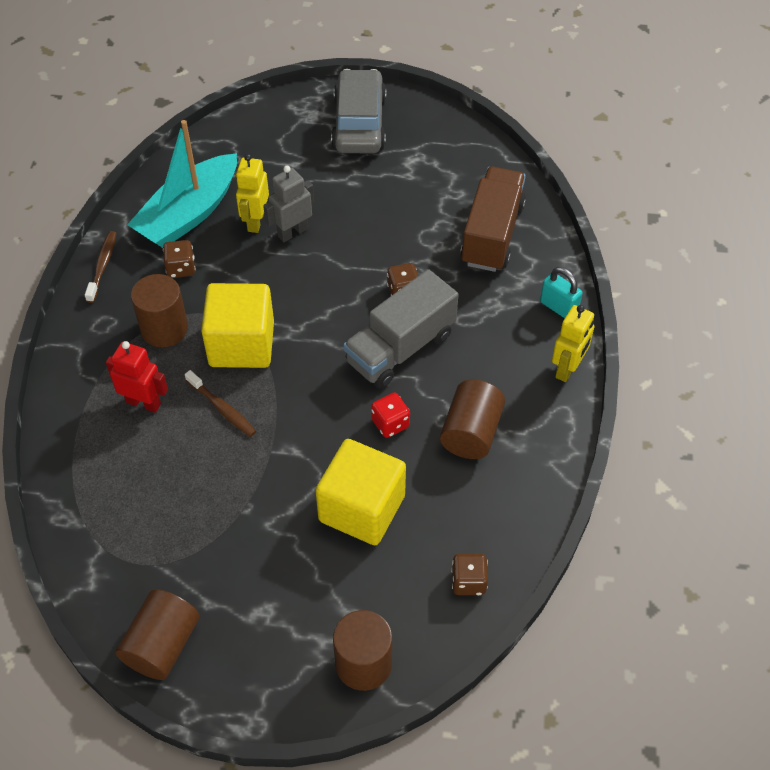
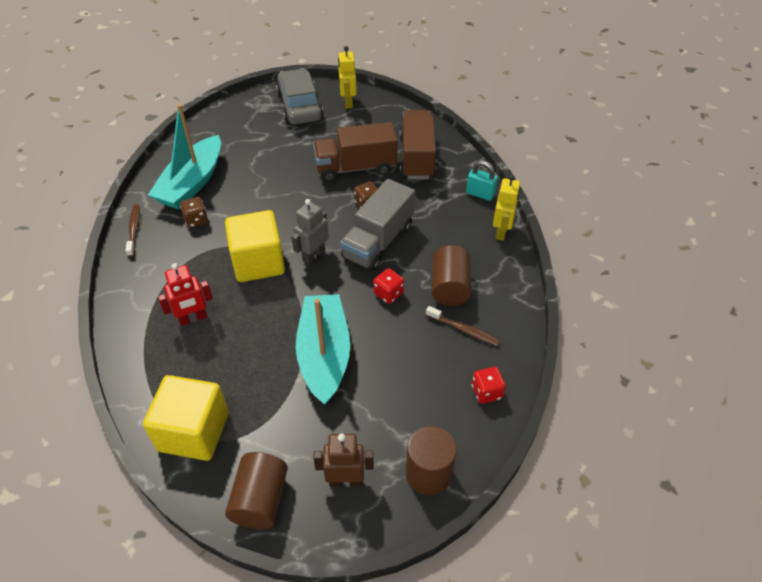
camera: 15 degrees left, 5 degrees down
(143, 403) = (193, 319): red robot -> red robot turned 150 degrees clockwise
(164, 329) = (195, 263): brown cylinder -> none
(222, 408) = (257, 310): brown toothbrush -> brown toothbrush (463, 330)
(255, 221) = (244, 179): yellow robot -> yellow robot (348, 102)
(264, 647) = (345, 480): none -> brown robot
(286, 486) = (324, 355): none -> turquoise boat
(292, 232) = (273, 181): grey robot -> grey robot (313, 255)
(362, 508) = (387, 358): yellow cube -> yellow cube (194, 432)
(405, 233) = (355, 167): none -> brown truck
(468, 582) = (486, 392): brown dice -> red dice

